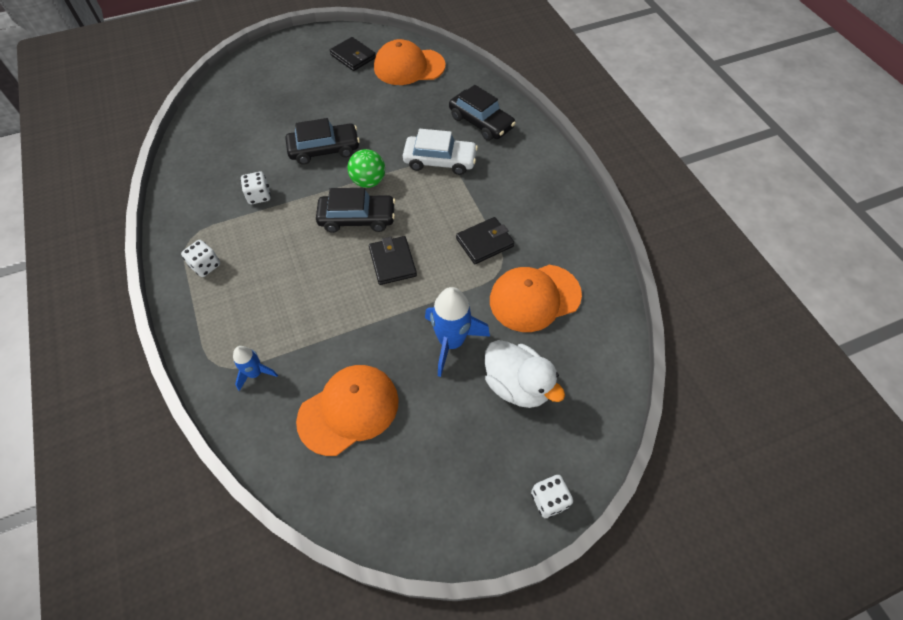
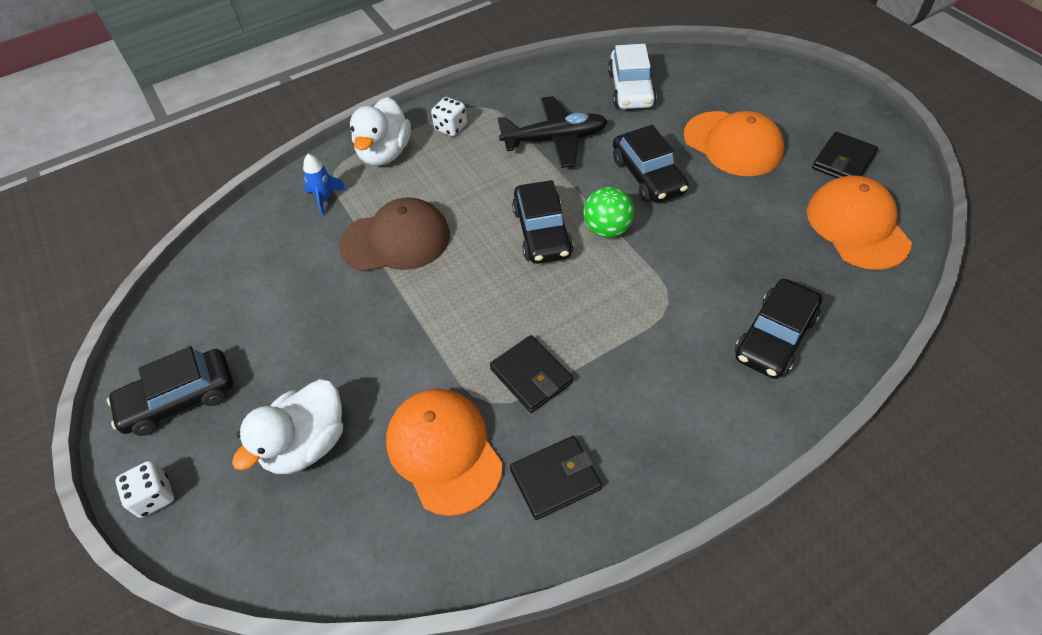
camera: 85 degrees right, 5 degrees down
(215, 320) = (385, 153): none -> white duck
(259, 196) = (555, 139): white dice -> black plane
(330, 317) = (396, 240): none -> brown cap
(349, 410) = (281, 282): orange cap -> orange cap (733, 144)
(392, 262) = (480, 280): black wallet -> black wallet (555, 479)
(440, 161) = (671, 298): white car -> white car (631, 89)
(451, 342) = (368, 362): blue rocket -> none
(459, 490) = (179, 399): none -> black car

